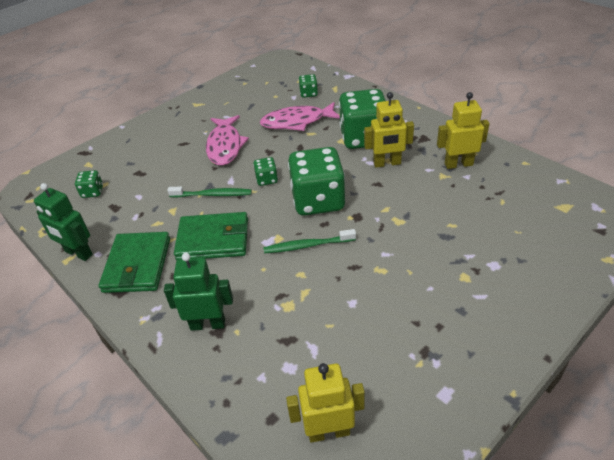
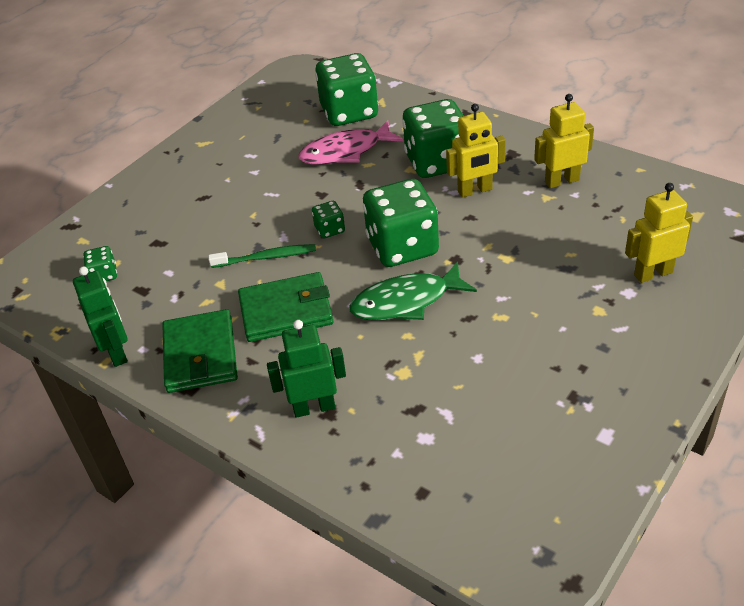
camera: 10 degrees left, 0 degrees up
(78, 253) = (117, 352): green robot -> green robot turned 135 degrees counterclockwise
(225, 146) = (261, 194): pink fish -> none
(308, 93) = (349, 112): green dice -> green dice, size x2.26
(308, 245) = (406, 301): green toothbrush -> green fish
(328, 431) = (489, 494): yellow robot -> yellow robot (653, 273)

